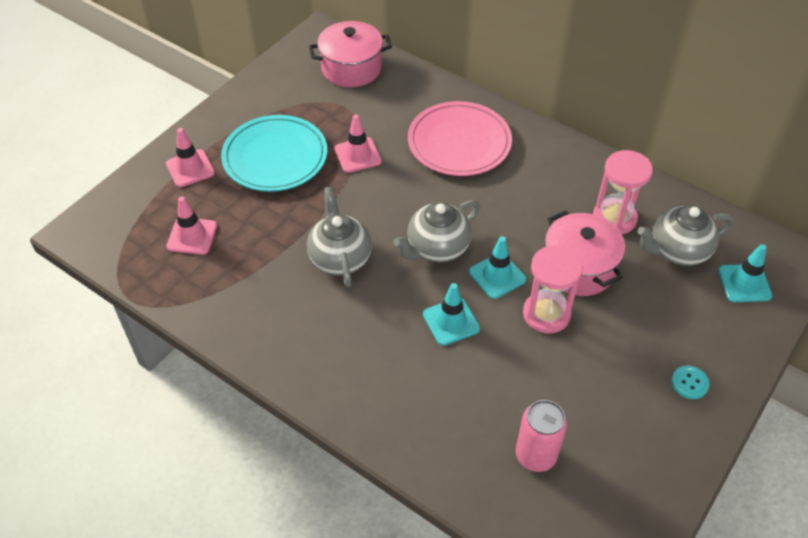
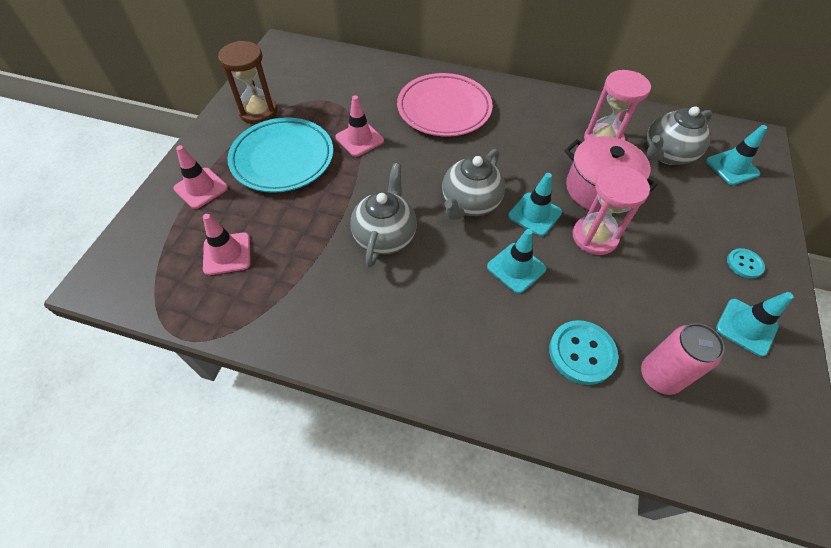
camera: 20 degrees left, 5 degrees up
(270, 103) = (258, 112): none -> brown hourglass
(340, 258) = (385, 236): grey teapot -> grey teapot turned 45 degrees clockwise
(351, 68) = (321, 68): pink pot -> none
(472, 414) = (582, 353): none -> turquoise button
(651, 440) = (746, 327): none -> turquoise traffic cone

